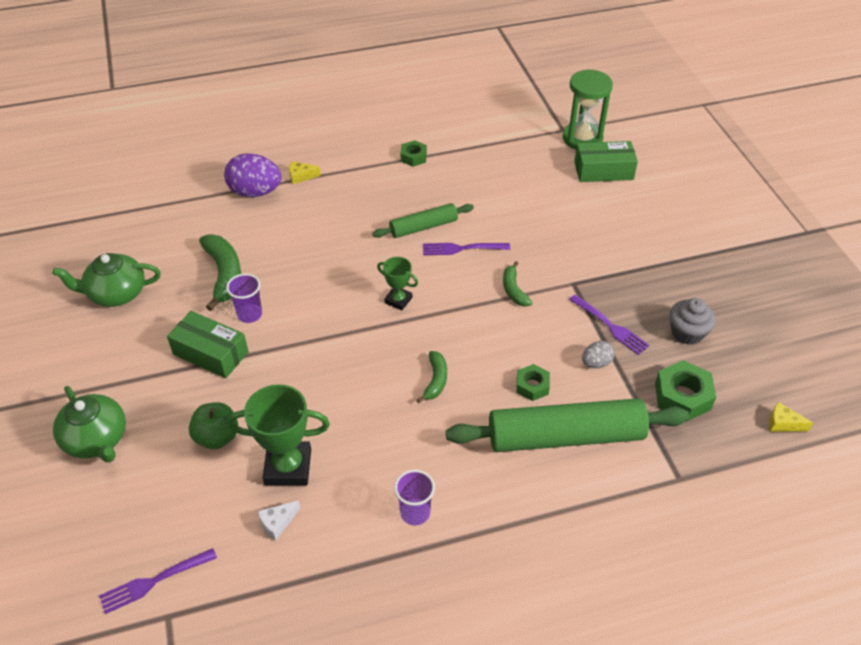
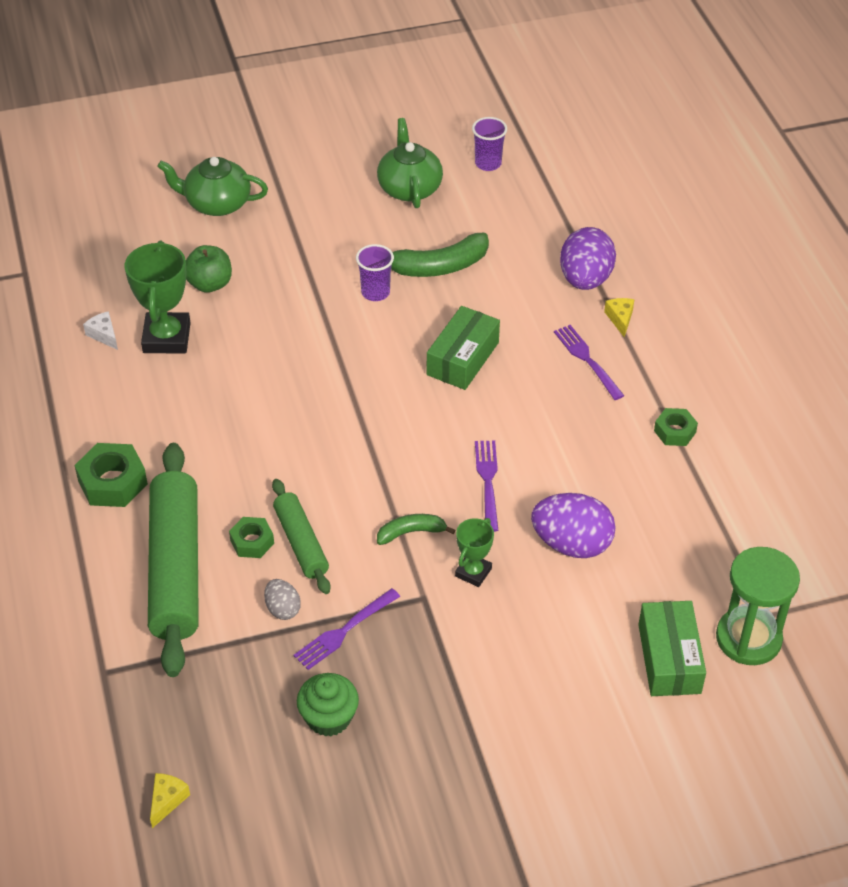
camera: 90 degrees right, 0 degrees up
(97, 440) = (216, 203): green teapot -> green teapot turned 45 degrees clockwise
(154, 581) = (59, 261): purple fork -> purple fork (587, 360)
(210, 353) = (320, 268): green box -> green box (462, 358)
(398, 300) = (395, 419): green trophy -> green trophy (473, 572)
(415, 513) = (97, 435): purple cup -> purple cup (488, 163)
(423, 227) = (528, 442): green rolling pin -> green rolling pin (301, 542)
(435, 380) = (268, 453): green banana -> none
(516, 209) = (571, 544): none -> purple egg
(682, 396) = (222, 695): green nut -> green nut (112, 482)
(687, 333) = (328, 717): grey cupcake -> green cupcake

